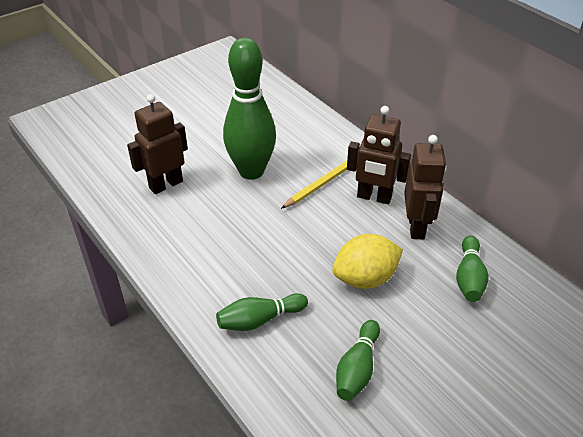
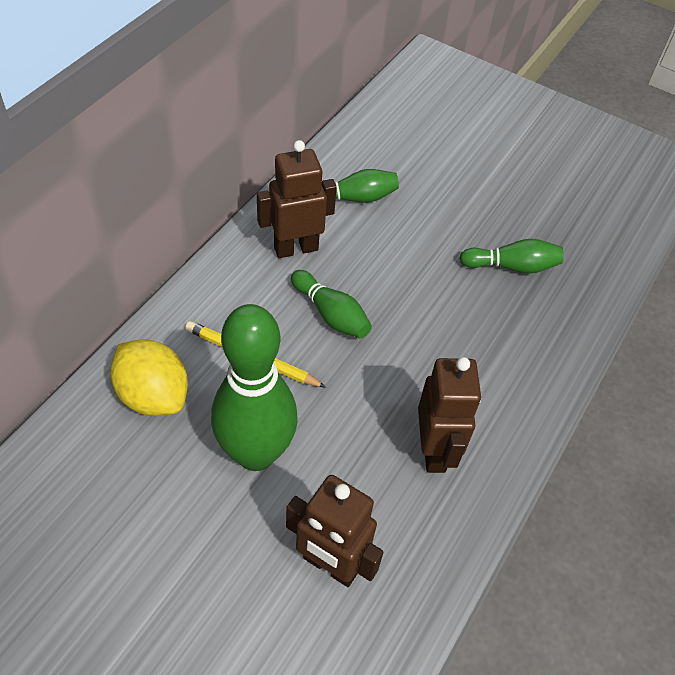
camera: 115 degrees left, 10 degrees up
(259, 320) = (503, 361): green bowling pin -> green bowling pin (331, 314)
(365, 278) = (397, 281): yellow lemon -> yellow lemon (153, 395)
(374, 197) = (259, 296): brown robot -> brown robot (434, 450)

